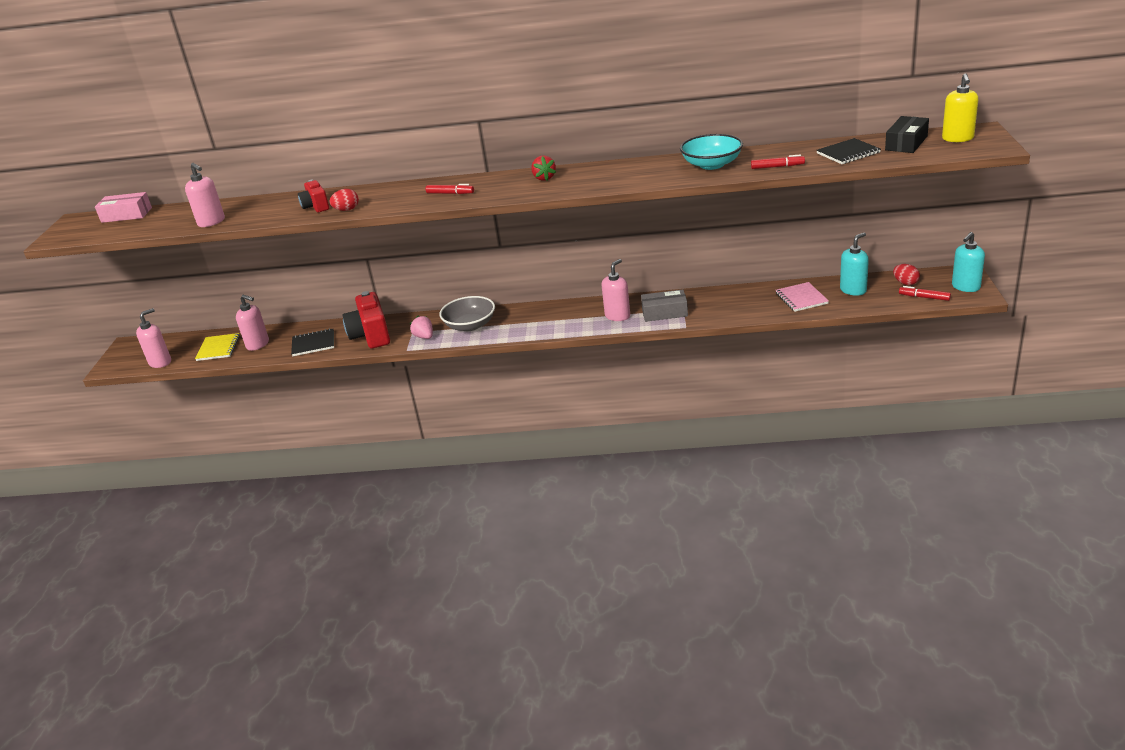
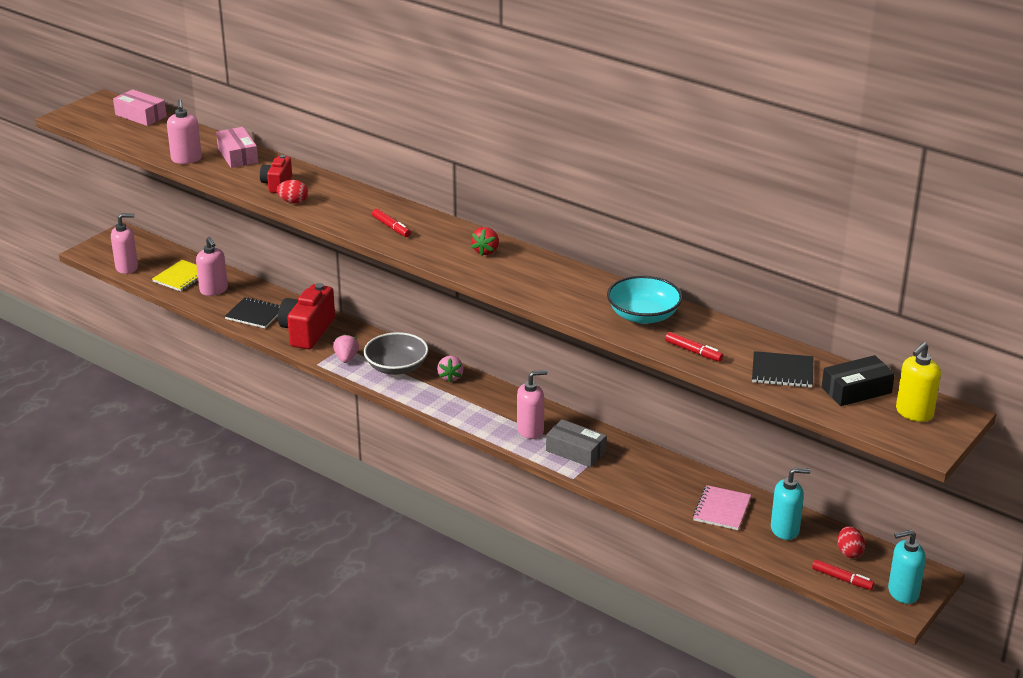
camera: 30 degrees right, 0 degrees up
(254, 205) = (238, 155): none -> pink box
(517, 313) = (450, 377): none -> pink strawberry
(924, 297) = (842, 579): red marker -> red marker turned 150 degrees clockwise

